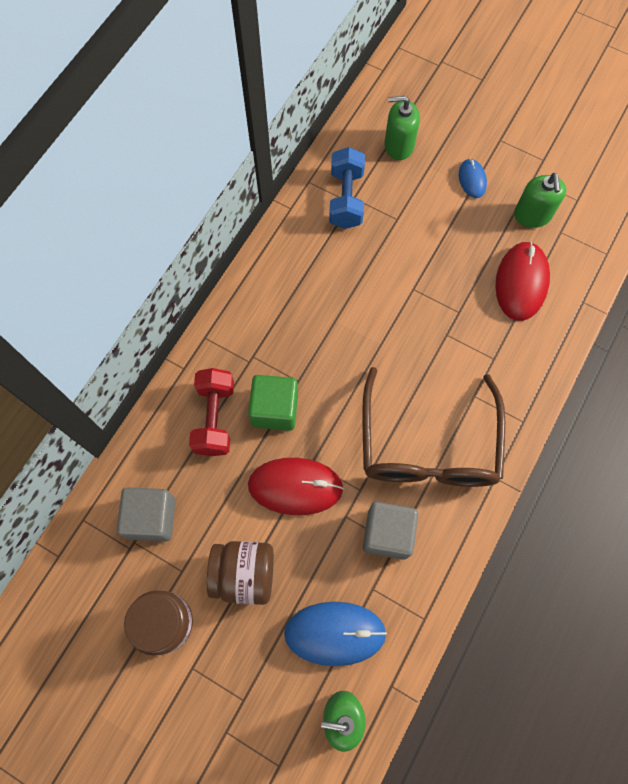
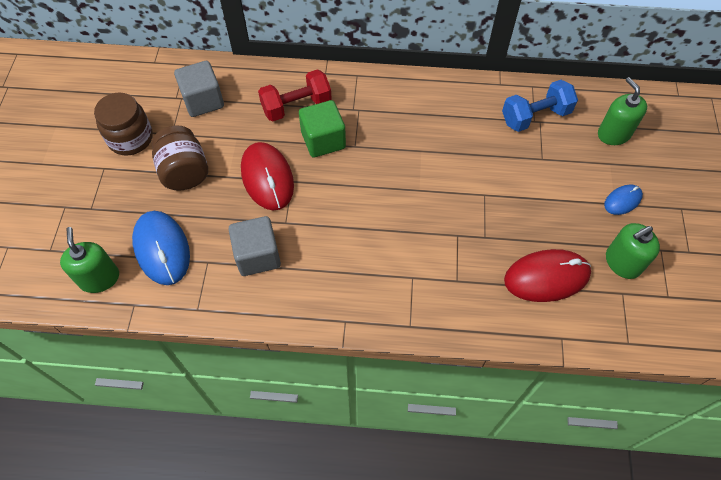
camera: 65 degrees right, 10 degrees down
(428, 445) = (348, 258): brown glasses -> none

